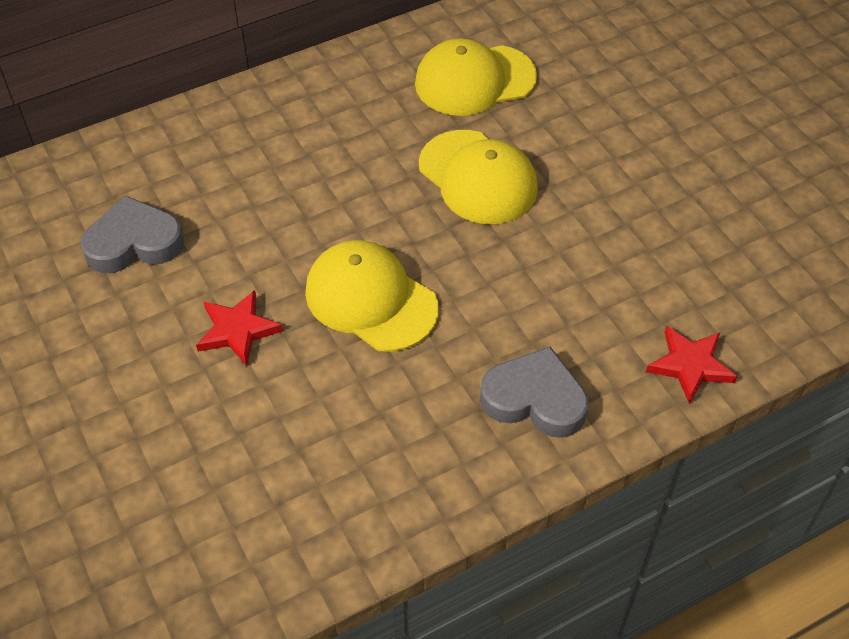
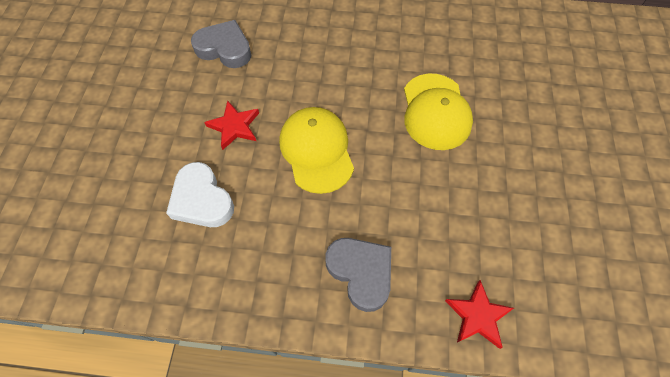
camera: 35 degrees right, 10 degrees up
(273, 438) = (202, 200): none -> white heart
(474, 80) = (480, 51): yellow cap -> none

